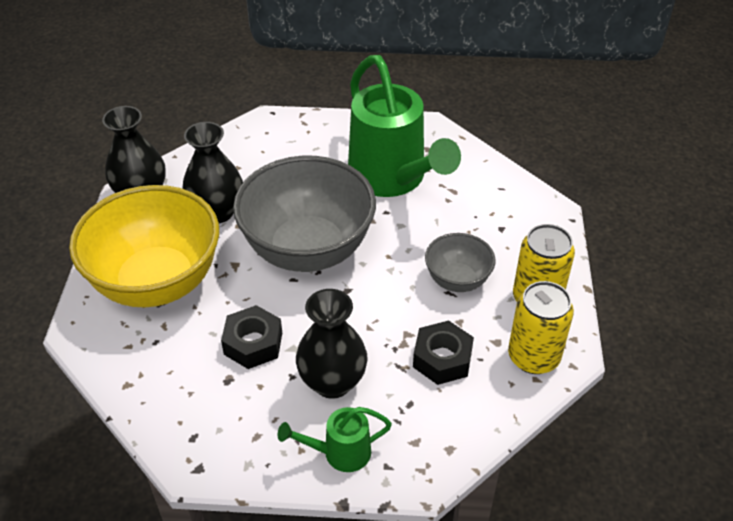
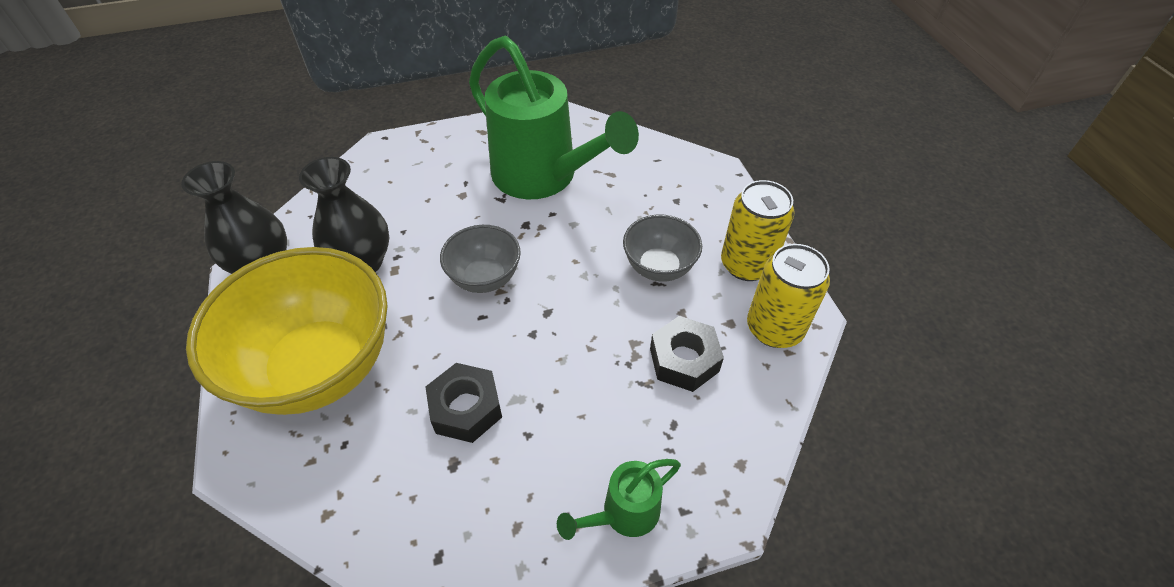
camera: 20 degrees left, 5 degrees up
(308, 250) = (485, 278): grey bowl -> grey bowl, size x0.49
(332, 382) = (577, 427): black vase -> none

